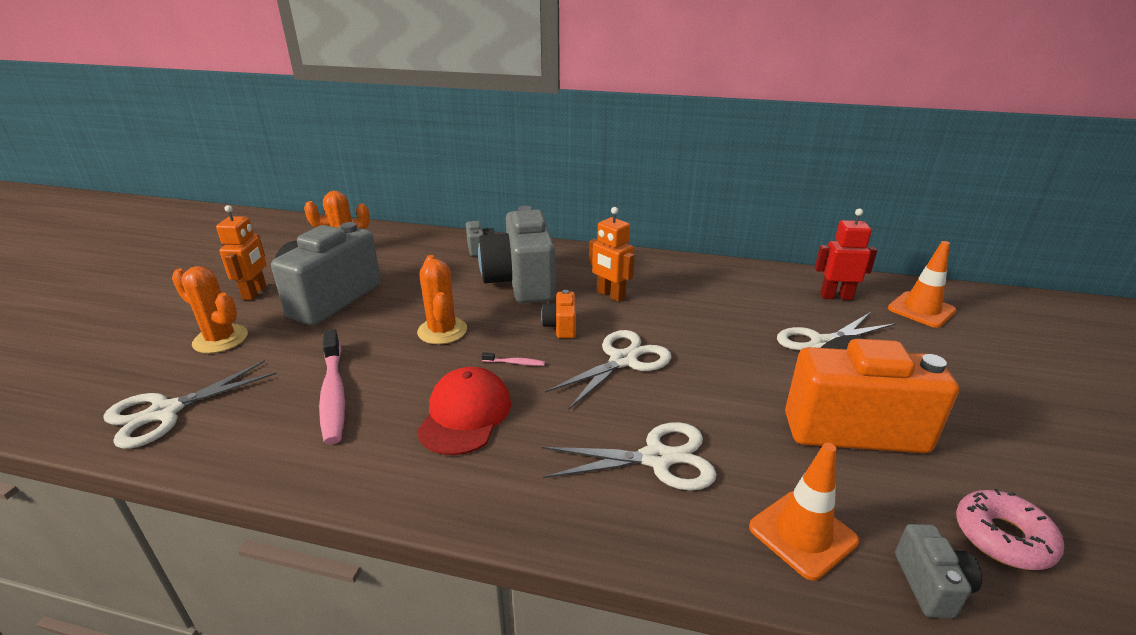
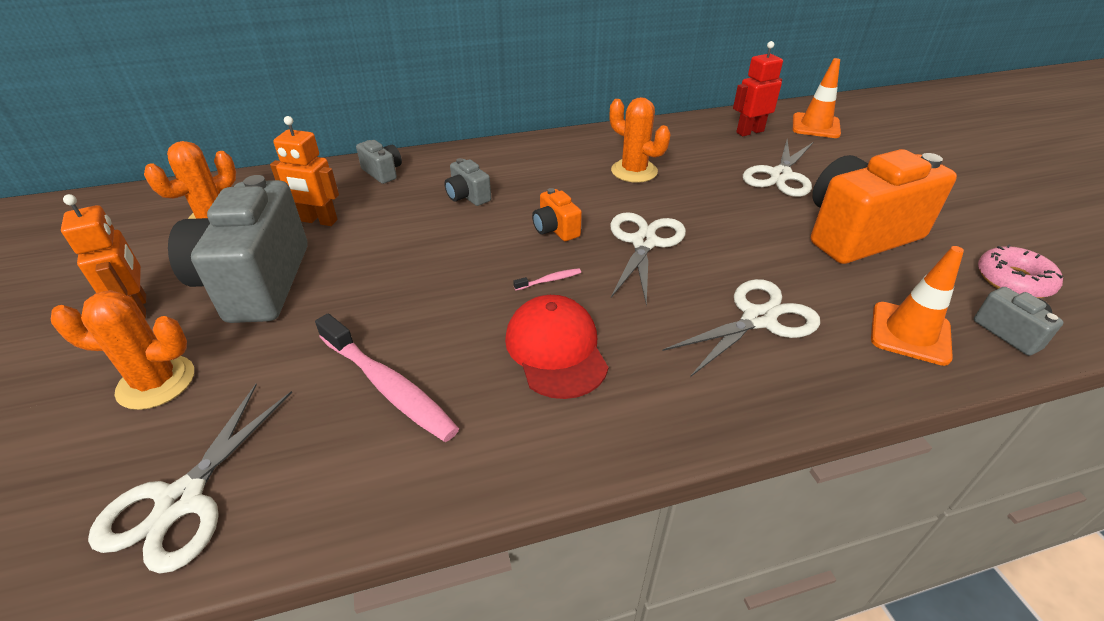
camera: 30 degrees left, 10 degrees up
(442, 331) = (438, 274): orange cactus -> orange cactus (634, 171)
(521, 282) = (468, 196): grey camera -> grey camera, size x0.43
(610, 295) = (569, 184): orange robot -> orange robot (319, 221)

